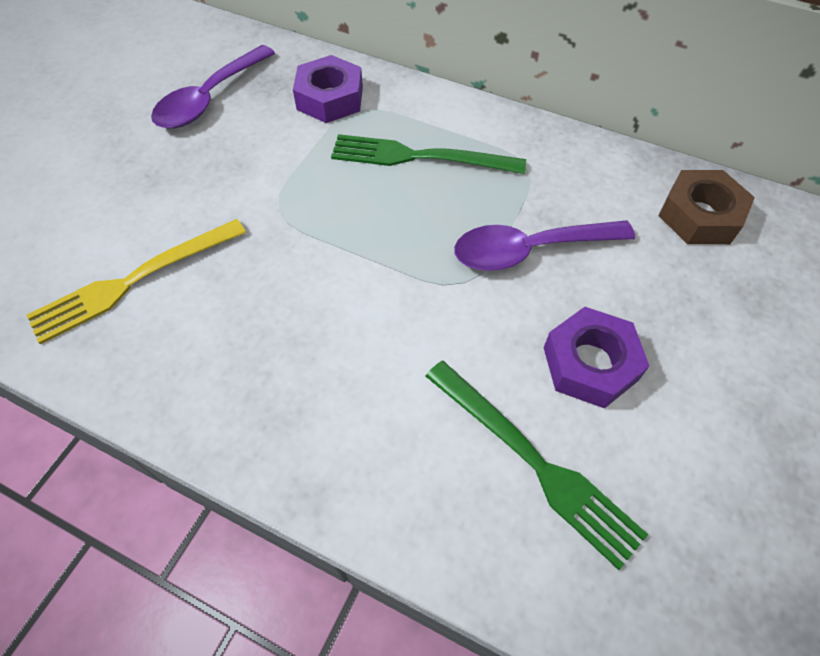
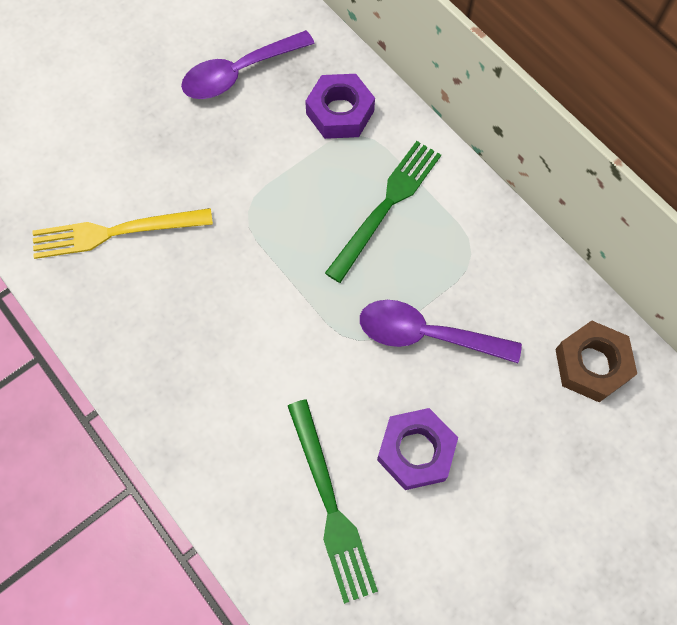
camera: 25 degrees right, 10 degrees up
(420, 157) = (386, 206): green fork -> green fork turned 90 degrees clockwise

